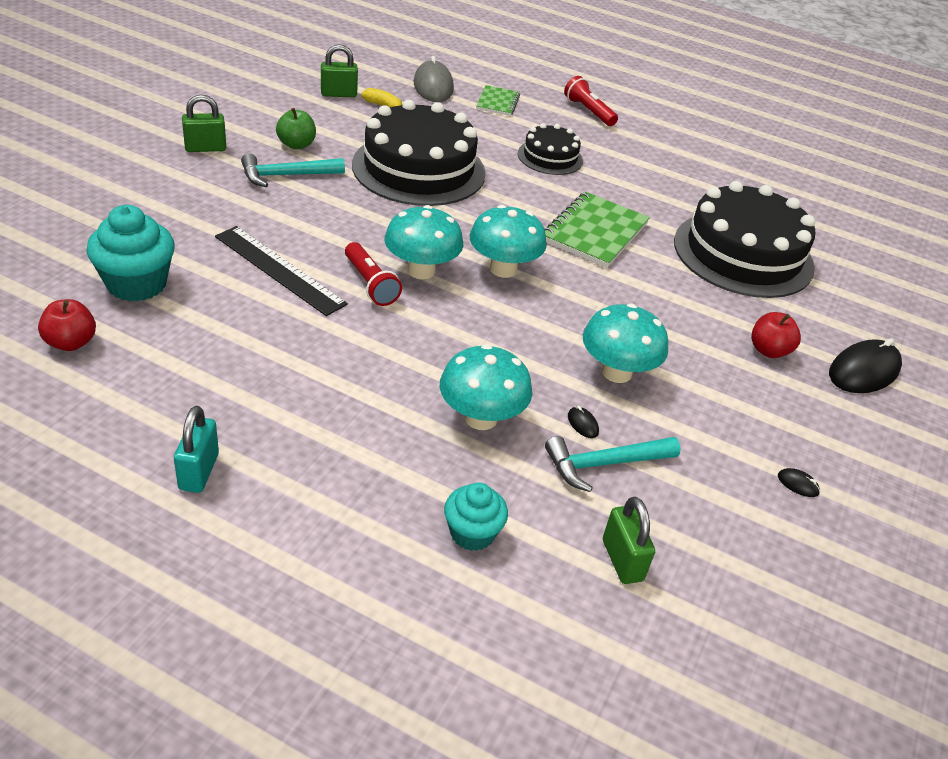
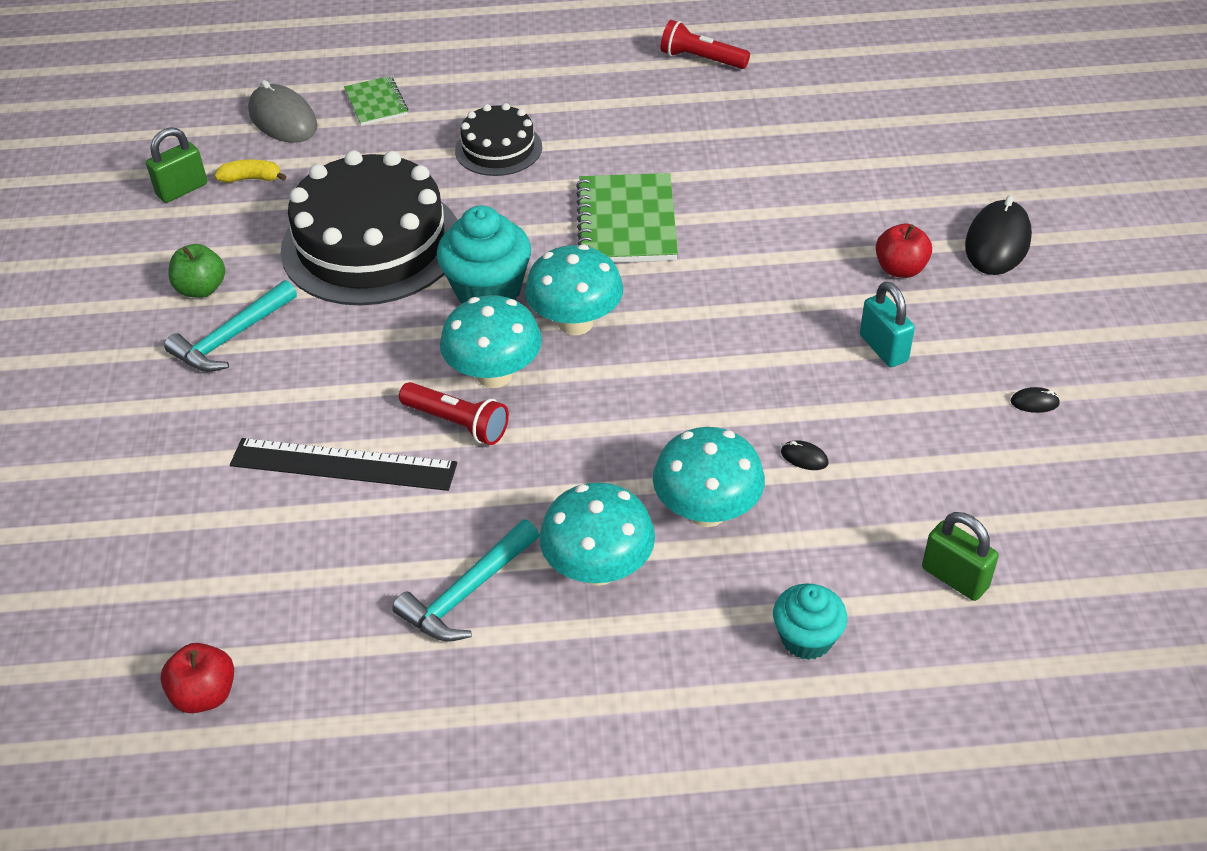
camera: 25 degrees left, 5 degrees up
(136, 284) = (202, 578): turquoise cupcake -> turquoise cupcake (488, 290)
(199, 471) = (494, 748): turquoise padlock -> turquoise padlock (883, 348)
(205, 148) = (97, 354): green padlock -> none
(588, 111) = (486, 62): red flashlight -> red flashlight (701, 59)
(604, 464) = (859, 488): turquoise hammer -> turquoise hammer (467, 592)
(616, 372) = (786, 379): turquoise mushroom -> turquoise mushroom (598, 568)
(743, 254) = (789, 166): black cake -> none

